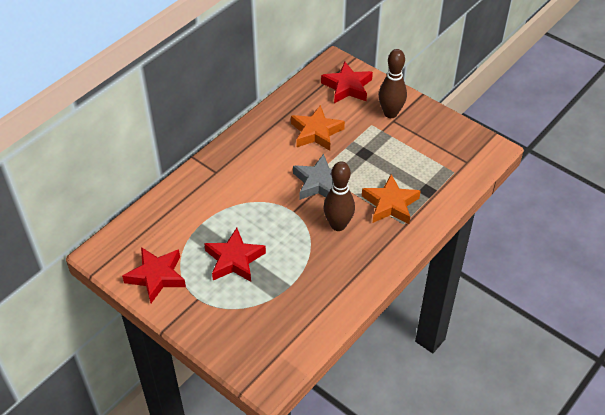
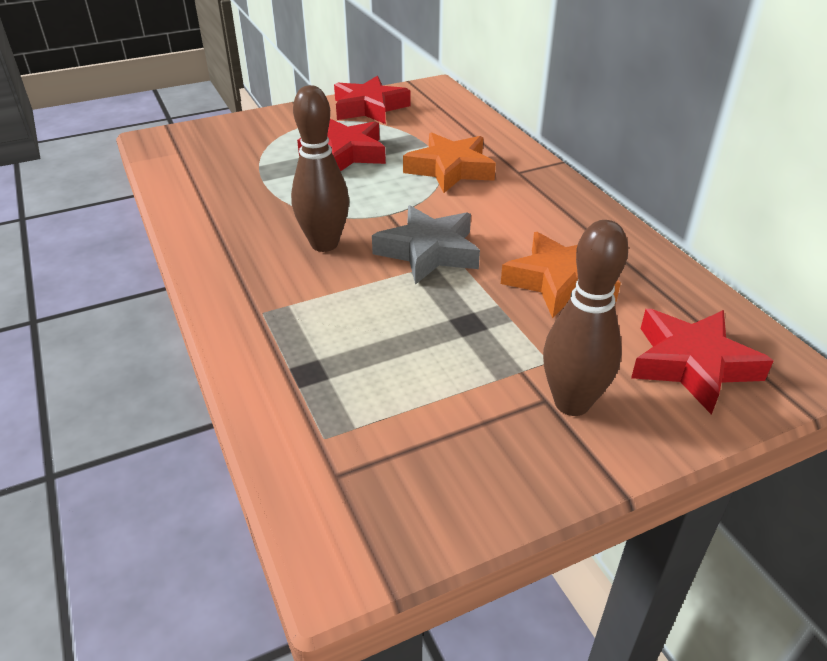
camera: 115 degrees right, 10 degrees down
(390, 204) = (317, 312): orange star -> orange star (450, 169)

